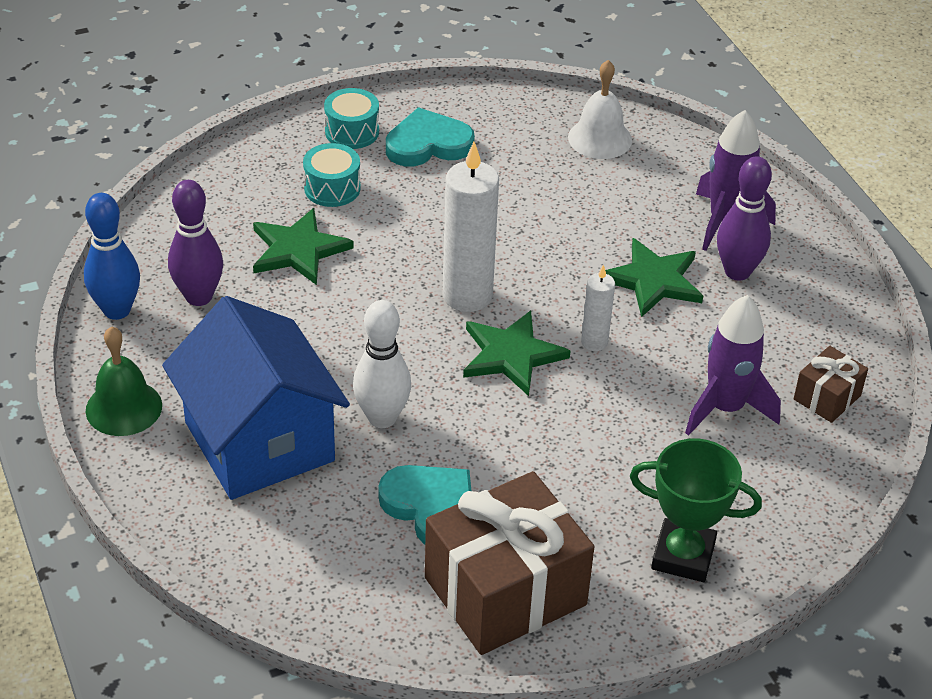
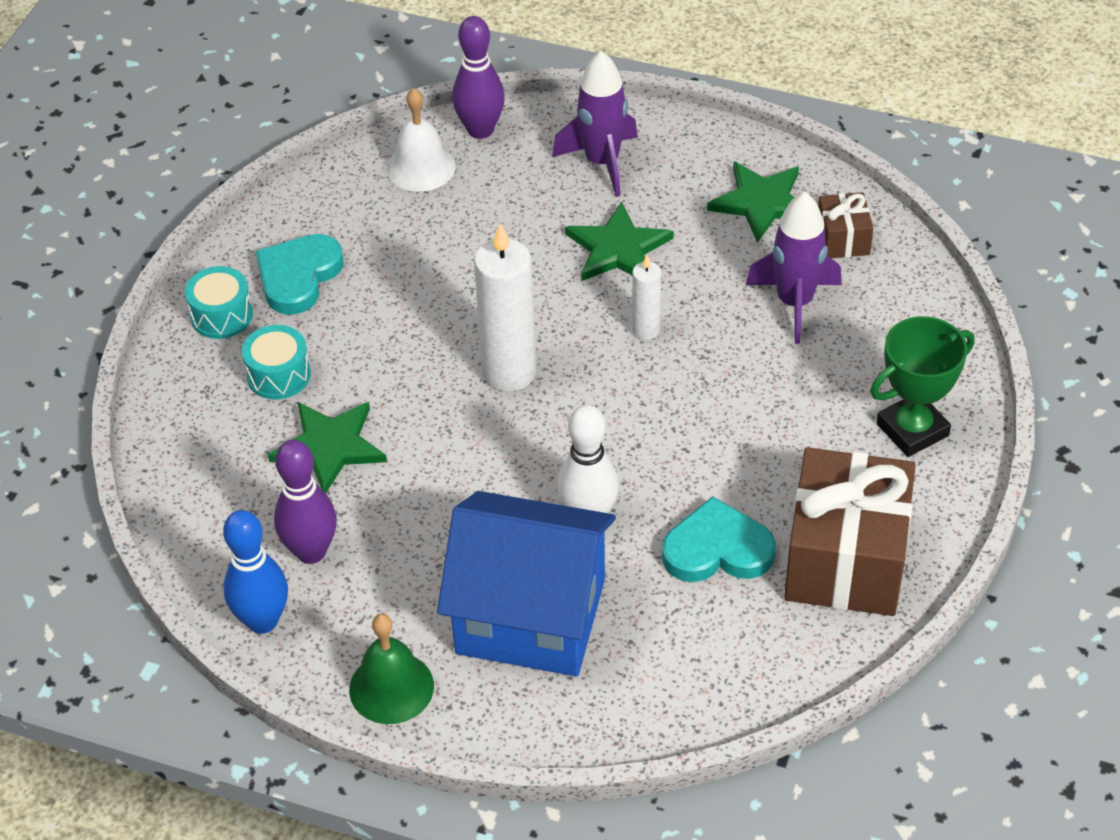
camera: 45 degrees left, 5 degrees up
(511, 355) = (605, 390): green star -> green star (762, 203)
(737, 271) = (662, 194): purple bowling pin -> purple bowling pin (480, 130)

